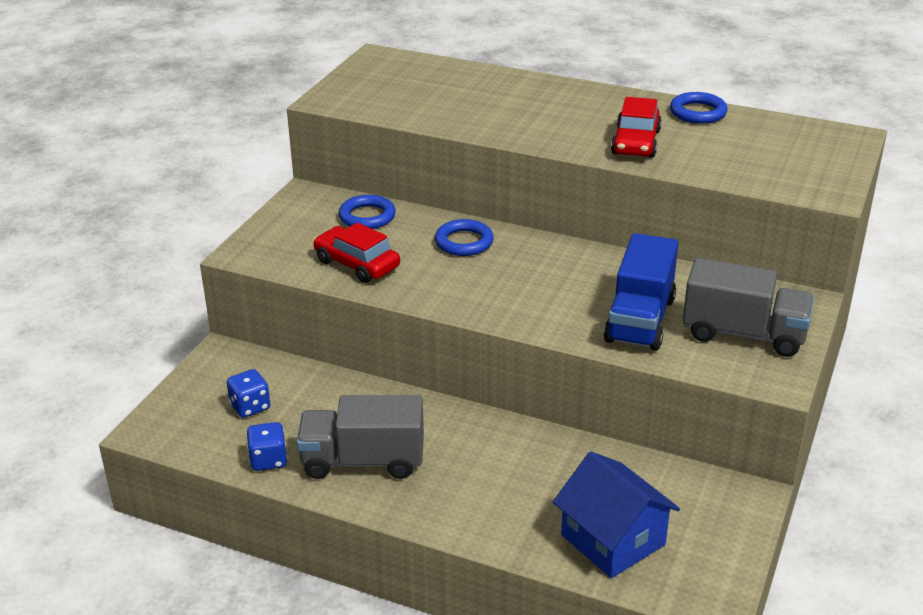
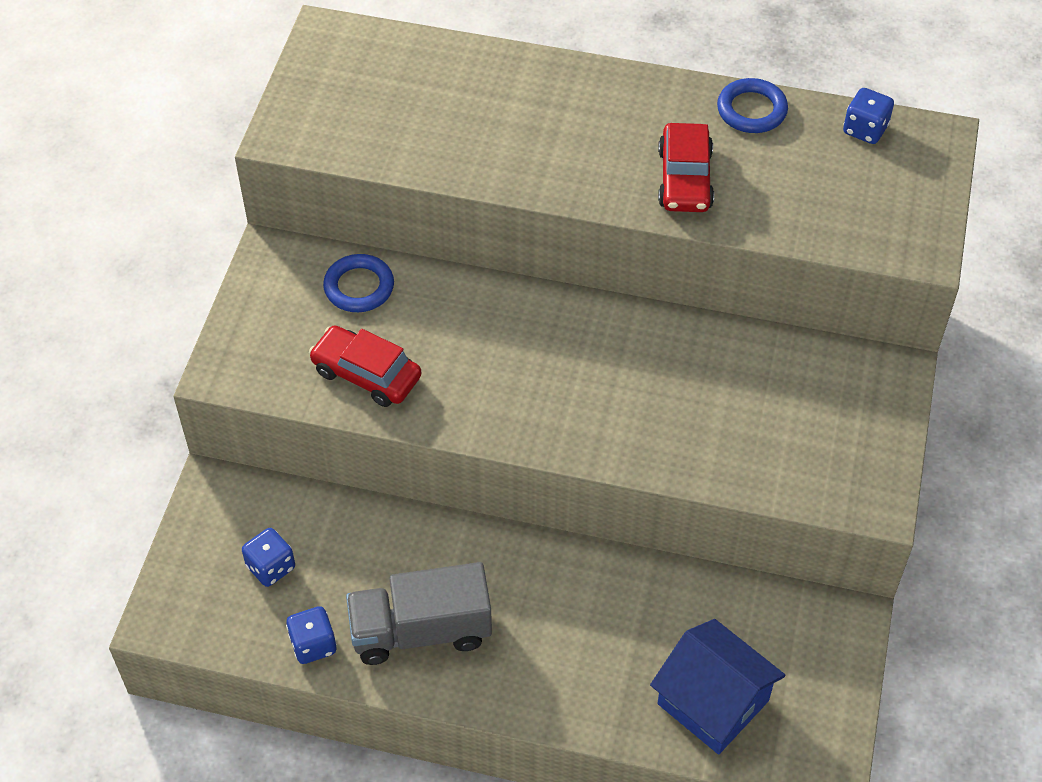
camera: 10 degrees left, 20 degrees up
(464, 242) = (487, 319): blue ring -> none
(640, 320) = (714, 427): blue truck -> none
(743, 334) = (832, 435): grey truck -> none
(789, 128) = (865, 129): none -> blue dice

